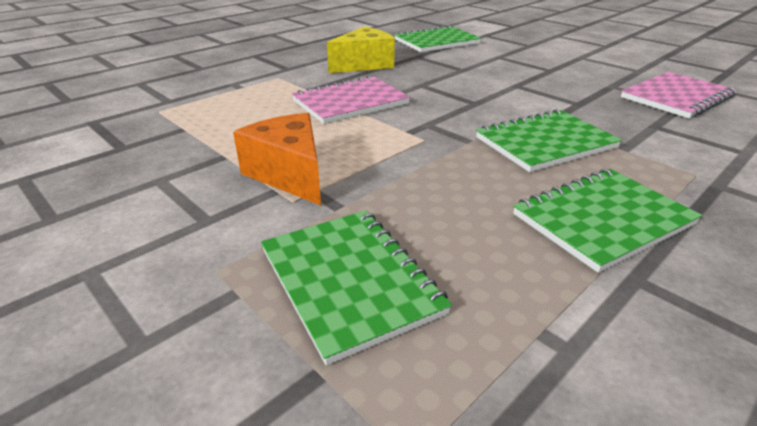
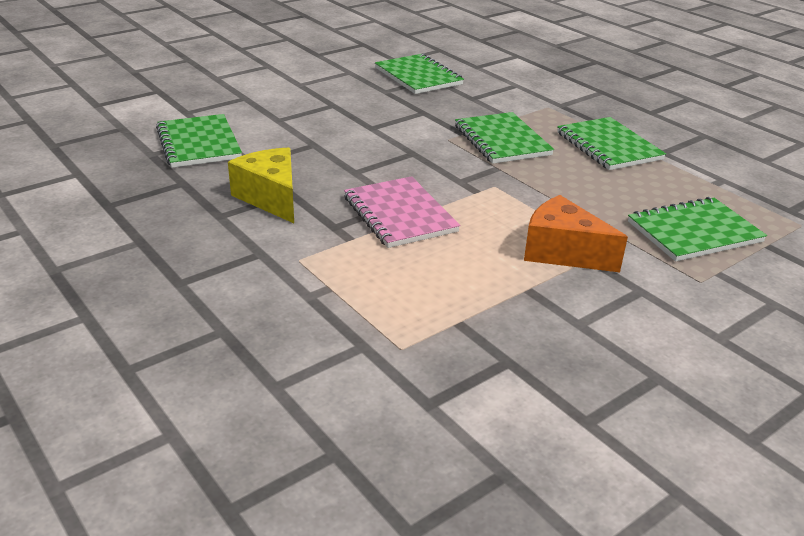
camera: 85 degrees left, 0 degrees up
(289, 174) = (562, 252): orange cheese -> orange cheese turned 60 degrees clockwise
(676, 97) = (418, 76): pink notebook -> green notebook

